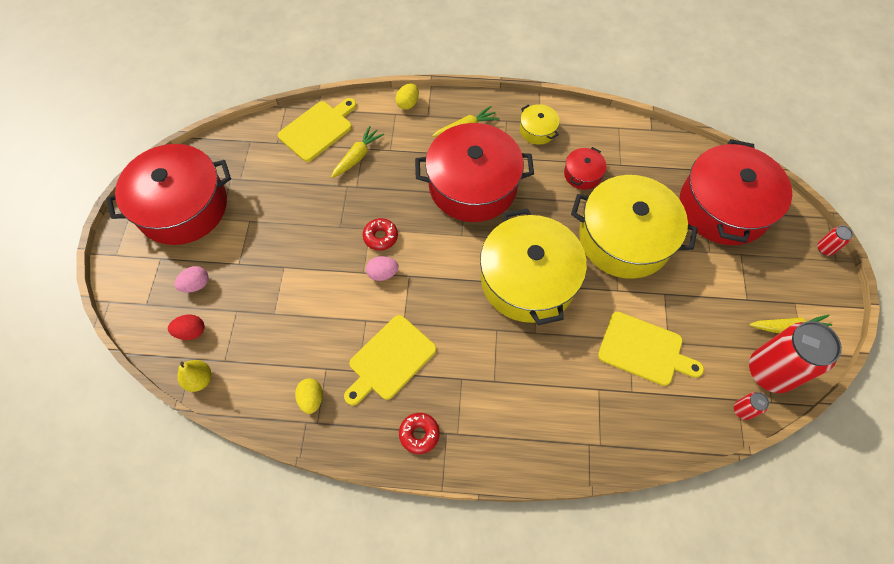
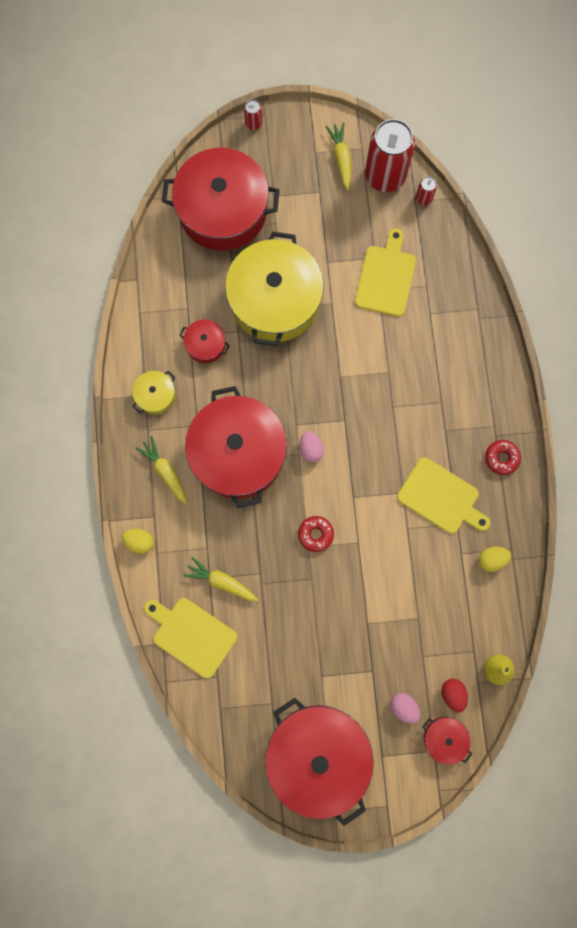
camera: 100 degrees left, 15 degrees up
(153, 315) = (444, 738): none -> red pot
(383, 273) = (355, 523): pink egg -> pink egg (311, 449)
(528, 279) = (336, 385): yellow pot -> none

